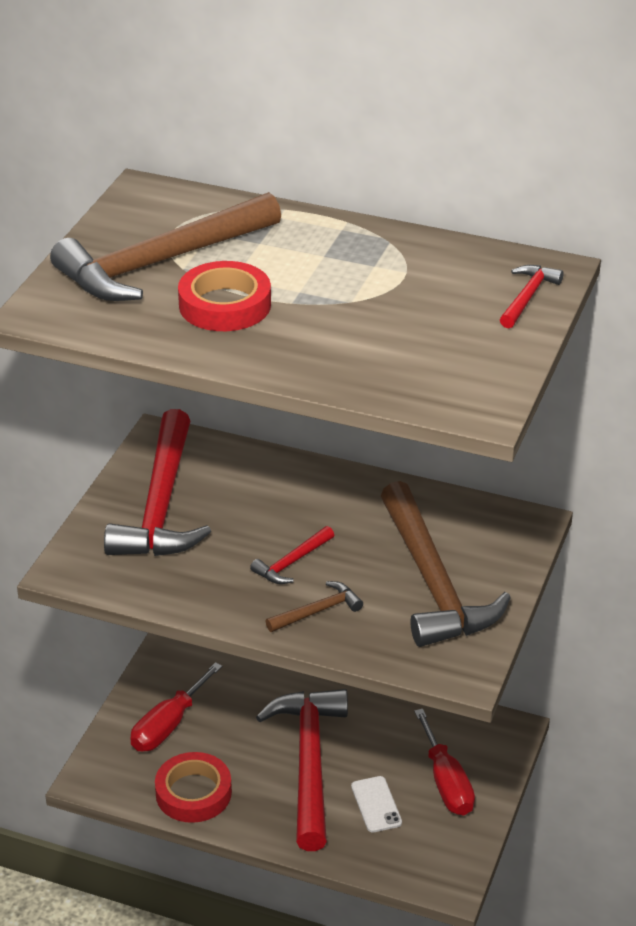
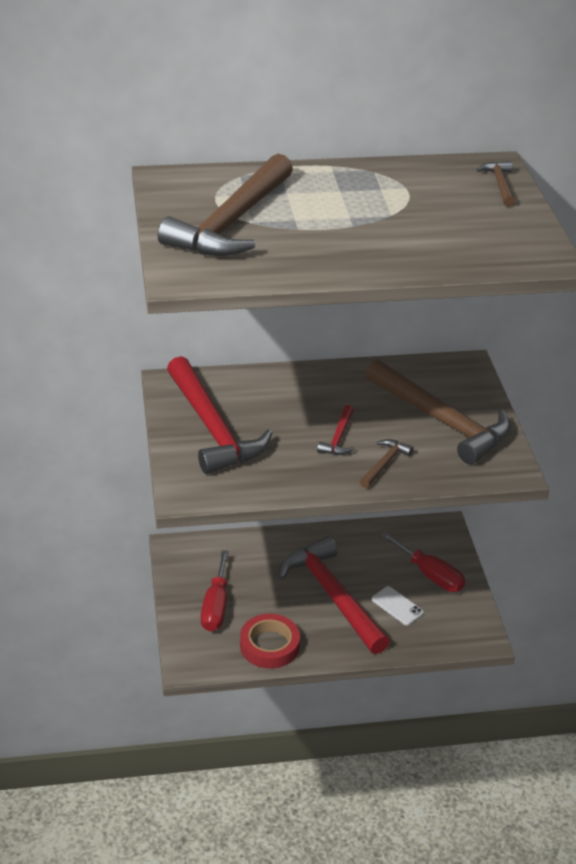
camera: 30 degrees left, 0 degrees up
(225, 305) = (309, 239): red tape -> none
(527, 297) = (499, 184): red hammer -> brown hammer

